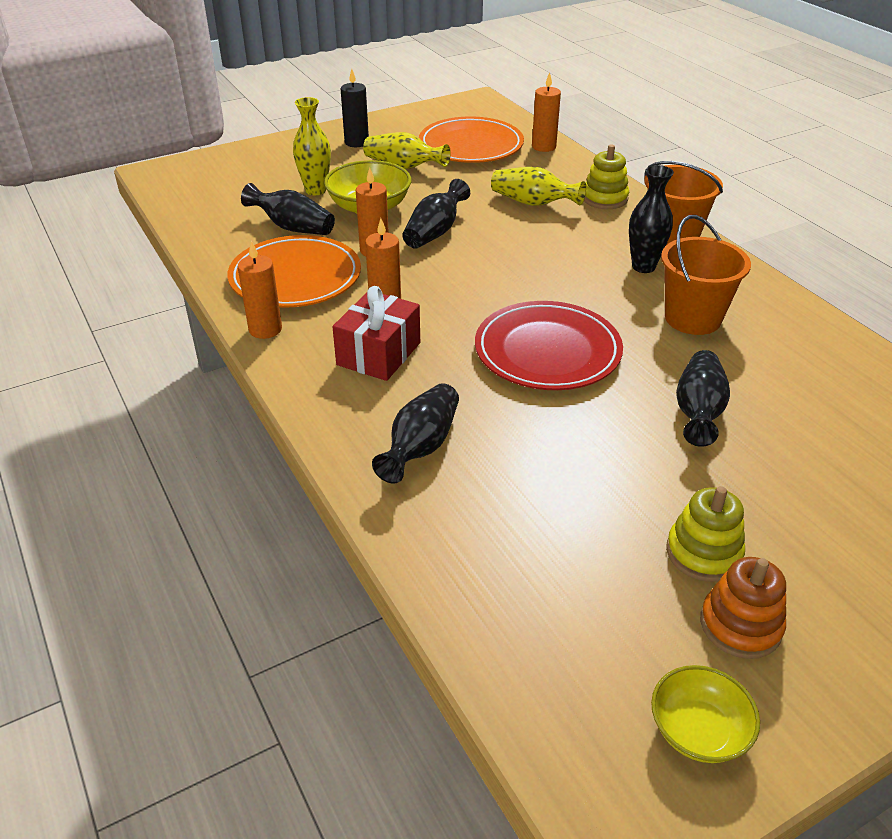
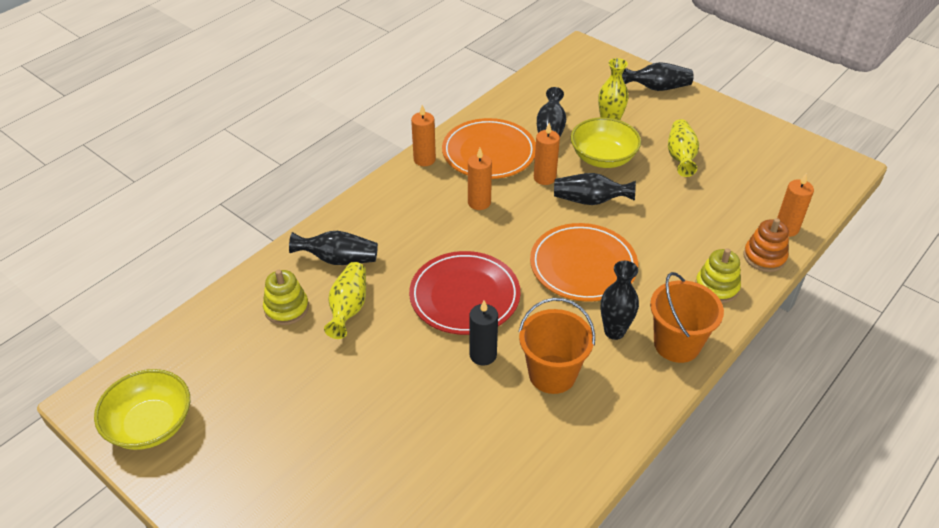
camera: 70 degrees right, 5 degrees up
(356, 142) = (701, 121): black candle -> black candle (483, 355)
(379, 354) = (422, 215): red gift -> none
(471, 146) = (749, 184): orange plate -> orange plate (583, 266)
(533, 203) = (675, 244): yellow vase -> yellow vase (348, 308)
(698, 412) = (429, 392): black vase -> black vase (657, 88)
(698, 730) = (150, 425): yellow bowl -> yellow bowl, size x1.57
(703, 553) = (285, 412): yellow stacking toy -> yellow stacking toy (286, 308)
(740, 625) = (229, 437): orange stacking toy -> orange stacking toy (764, 257)

